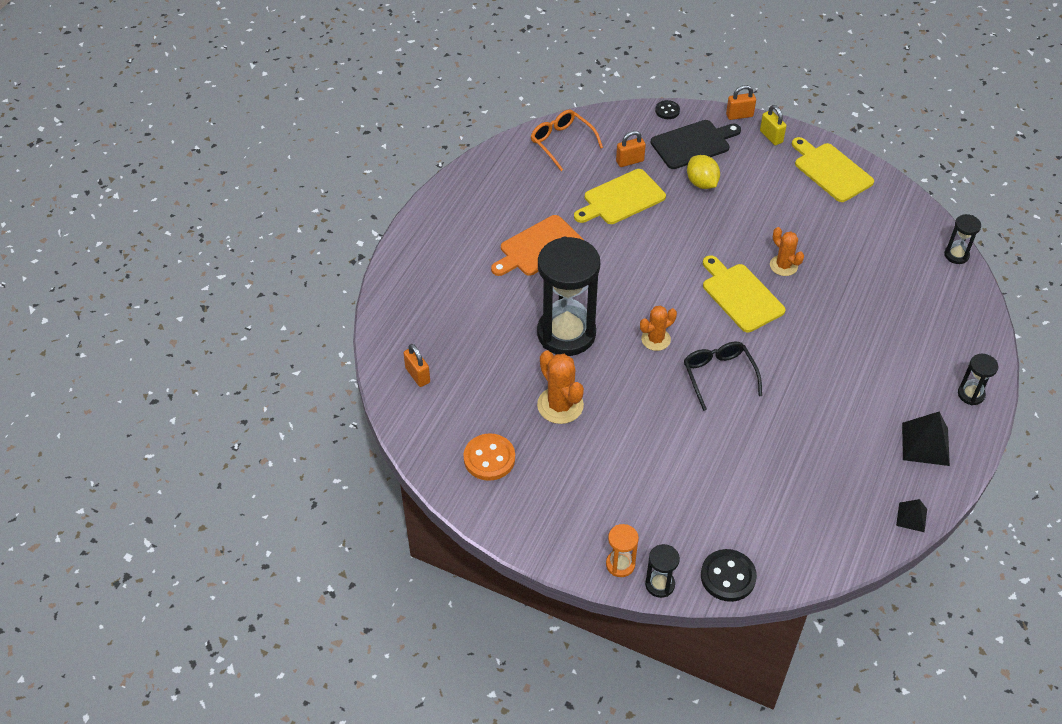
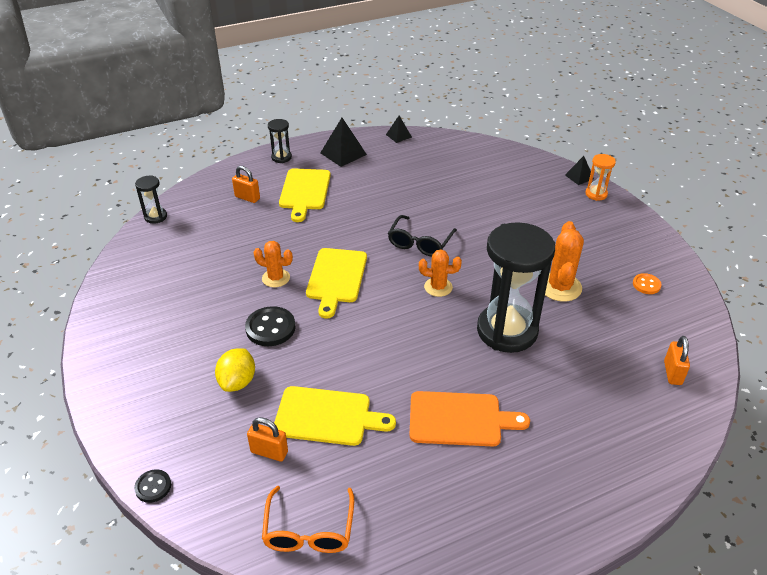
camera: 140 degrees left, 10 degrees down
(489, 458) = (646, 285): orange button -> orange button, size x0.58
(660, 584) = (579, 177): black hourglass -> black pyramid
(693, 144) = (187, 427): black cutting board -> none
(728, 576) = (533, 162): black button -> black button (270, 328)
(739, 115) = (101, 427): orange padlock -> orange padlock (247, 198)
(771, 137) = (114, 384): yellow padlock -> none
(783, 265) = (276, 278): orange cactus -> orange cactus turned 75 degrees counterclockwise
(831, 171) = (124, 321): yellow cutting board -> yellow cutting board (304, 191)

